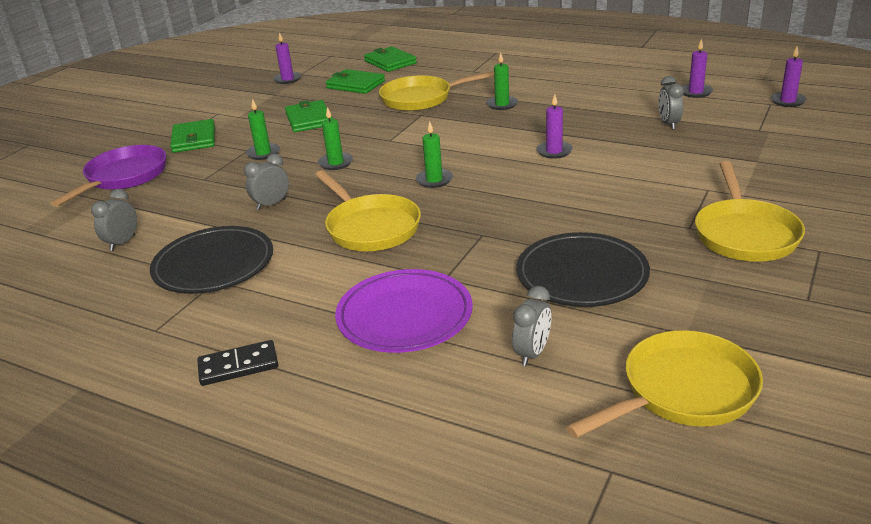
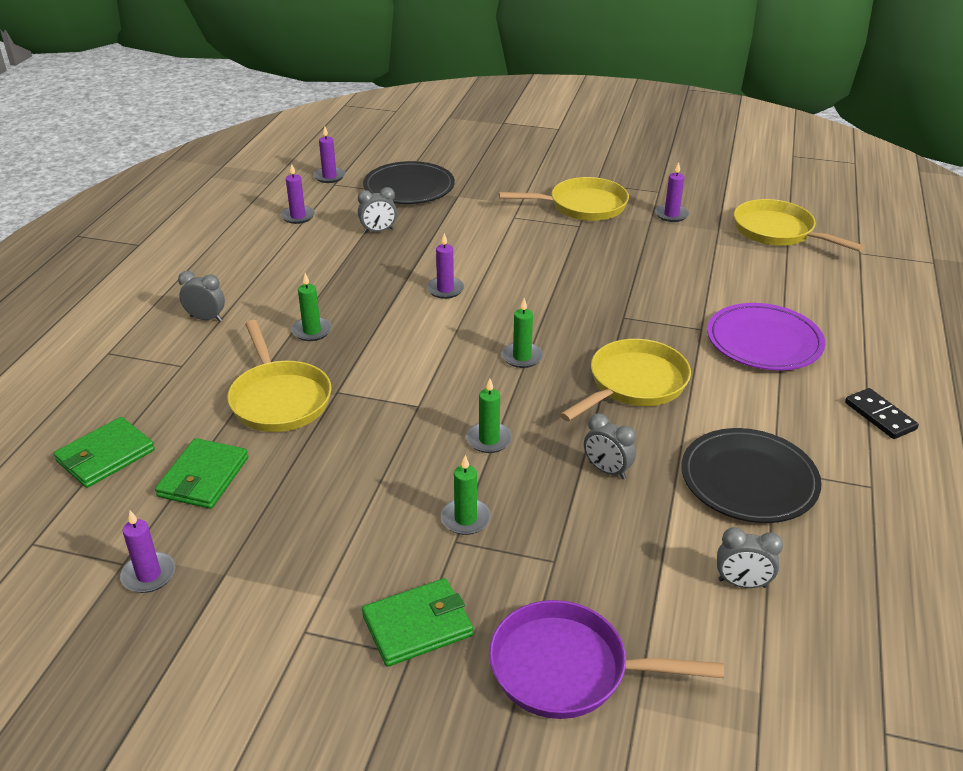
camera: 105 degrees left, 5 degrees up
(309, 119) = (343, 499): green wallet -> none
(532, 353) = (774, 282): grey clock -> grey clock (206, 318)
(582, 275) = (667, 267): black plate -> black plate (409, 188)
(729, 299) = (671, 215): none -> purple candle

